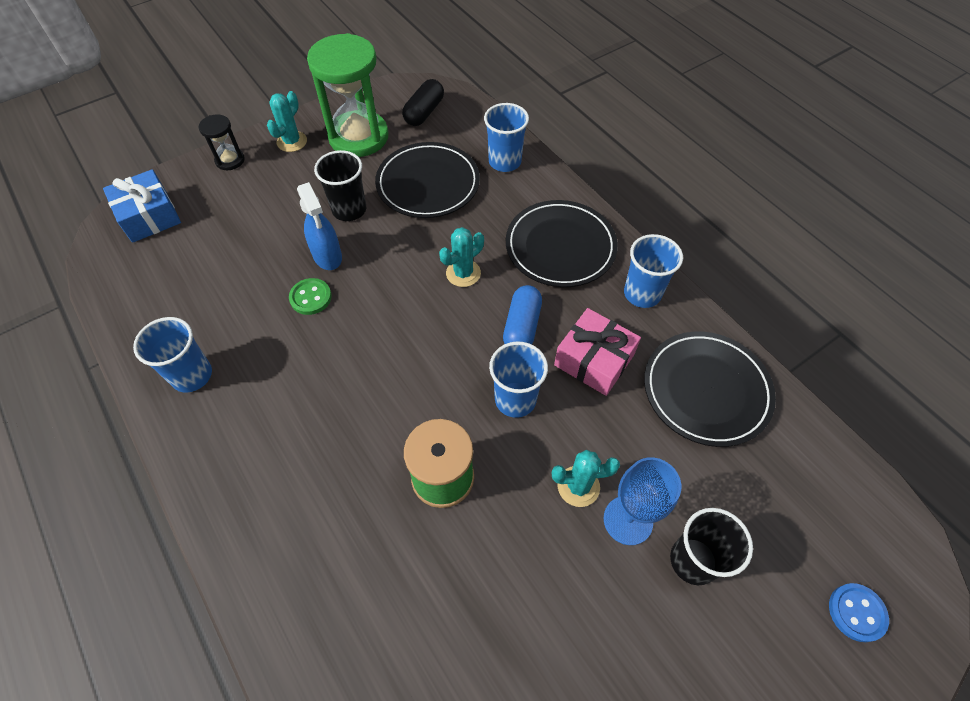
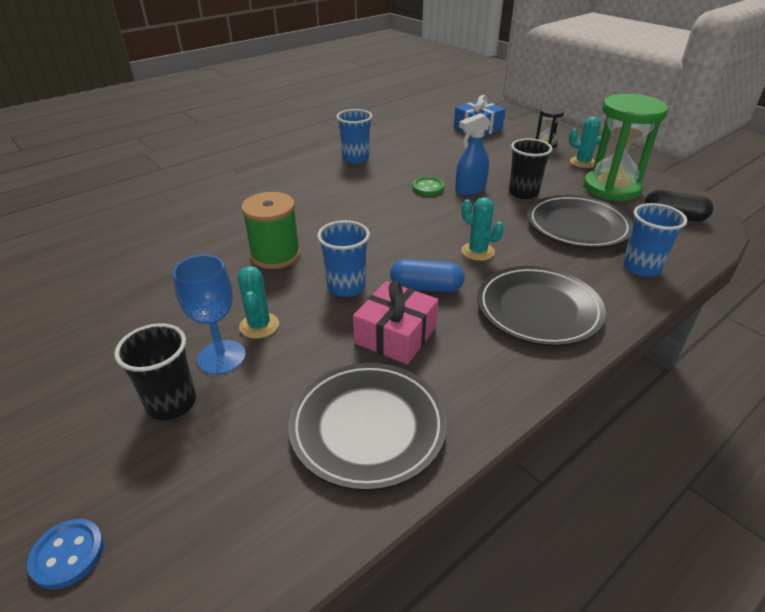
camera: 85 degrees right, 20 degrees down
(642, 293) = (496, 374): blue cup -> none

